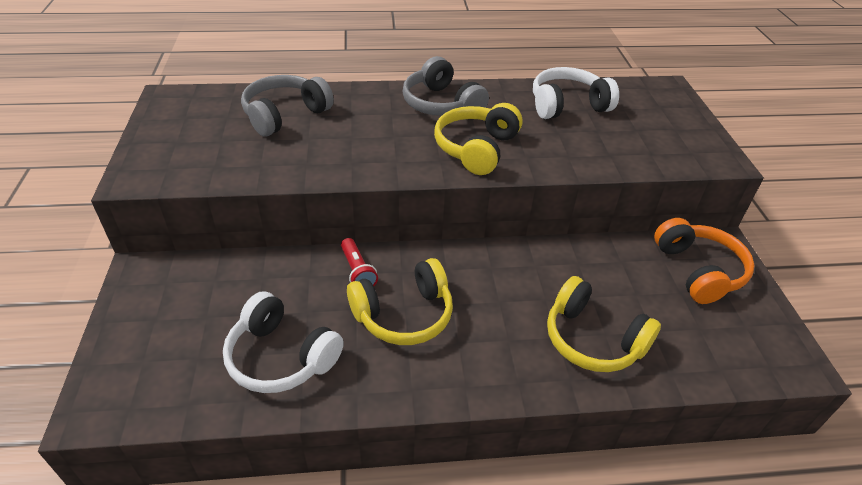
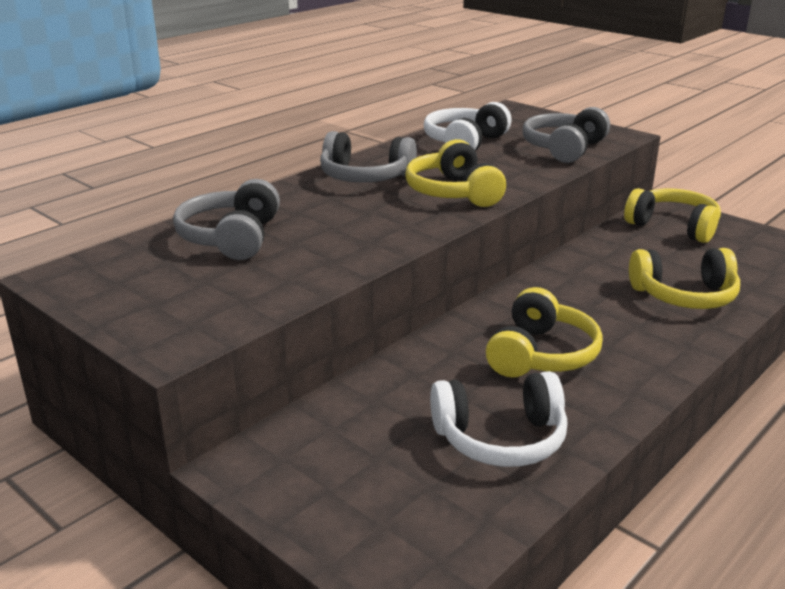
camera: 40 degrees left, 15 degrees down
(357, 271) = (452, 349): red flashlight -> none
(640, 149) = (564, 148): none -> grey headphones
(698, 270) = (673, 226): orange headphones -> yellow headphones

